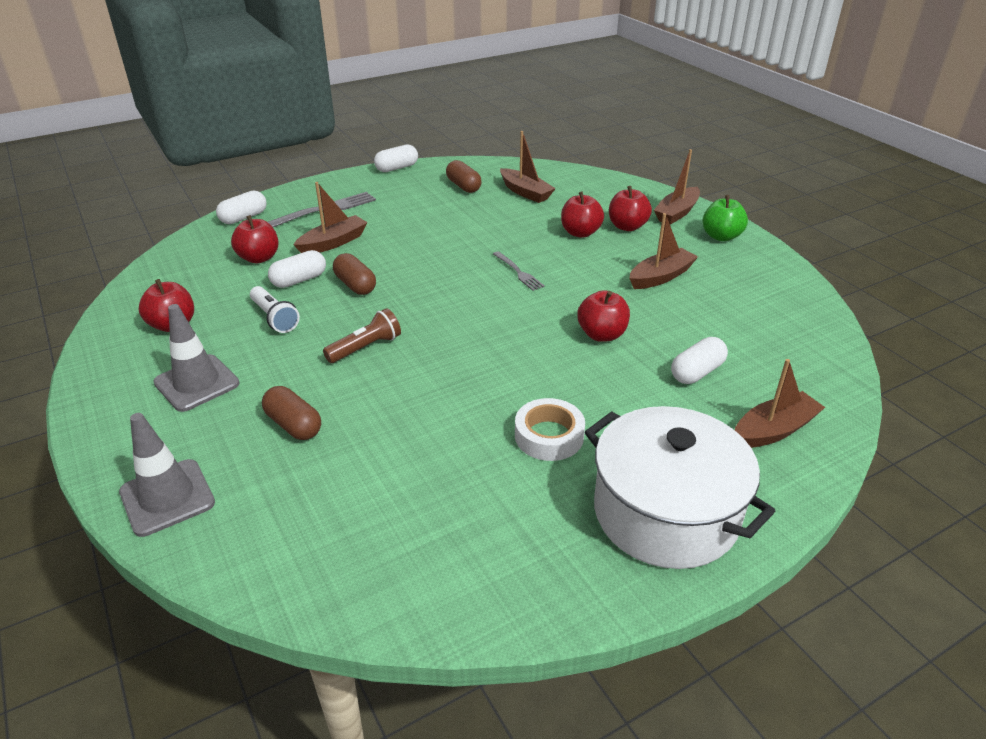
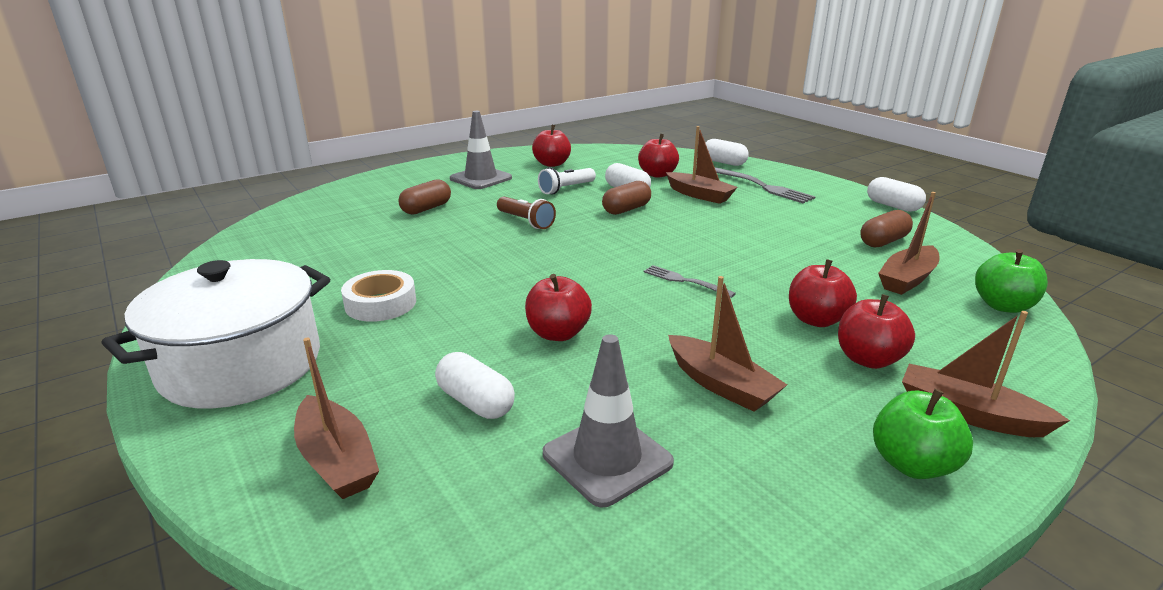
camera: 85 degrees right, 10 degrees down
(167, 497) = (365, 187): grey traffic cone -> grey traffic cone (607, 458)
(518, 272) = (684, 281): grey fork -> grey fork turned 75 degrees clockwise
(563, 175) = (1003, 306): none -> green apple

